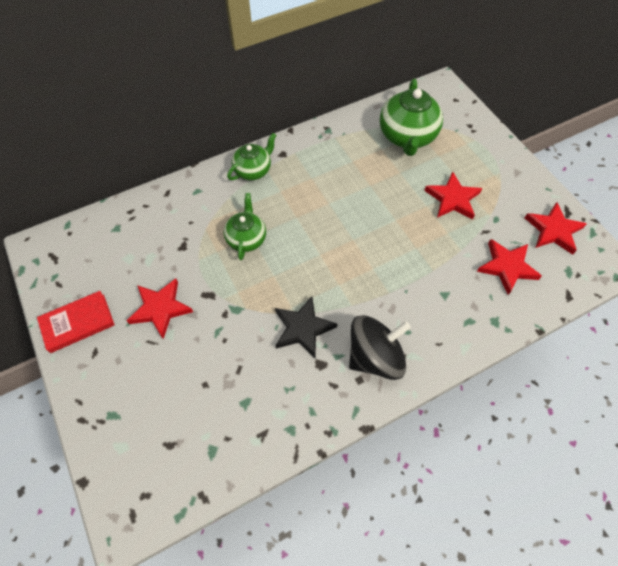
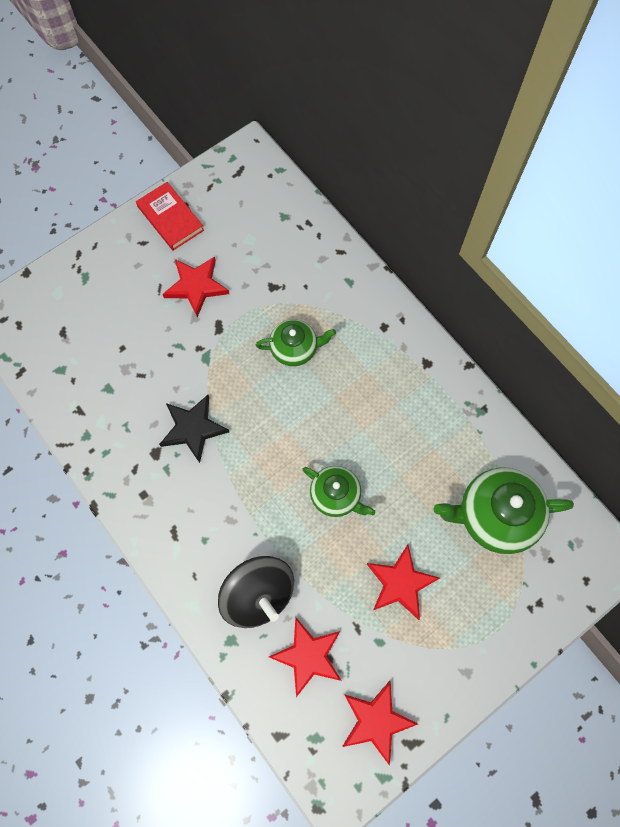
camera: 80 degrees right, 10 degrees up
(253, 170) = (393, 335): green teapot -> green teapot (336, 495)
(375, 356) = (170, 507): black spinning top -> black spinning top (258, 594)

